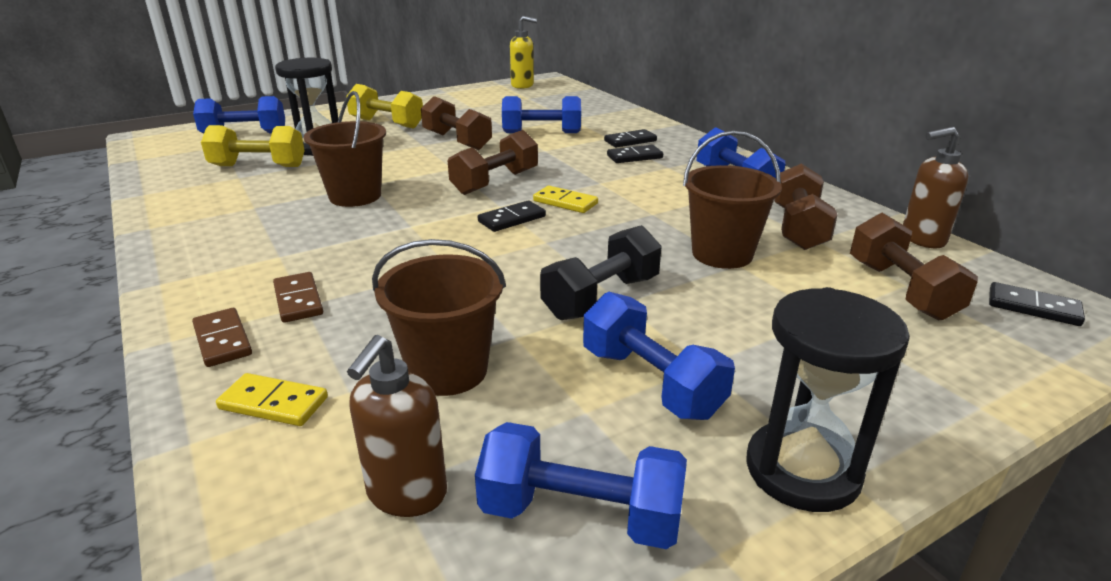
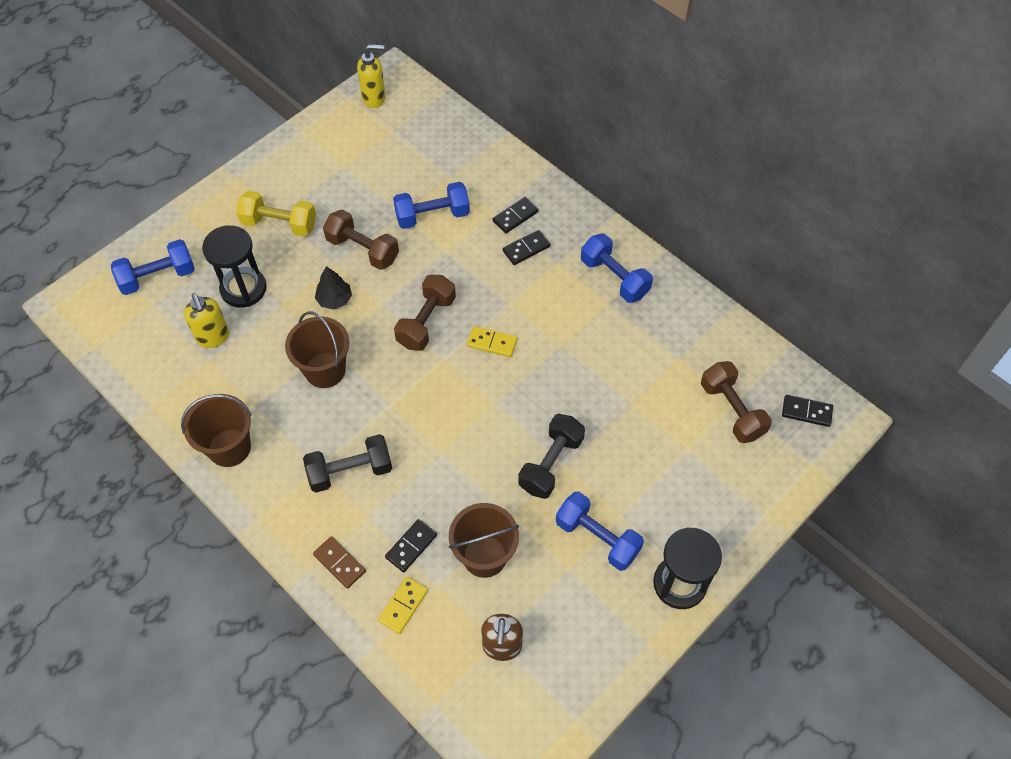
camera: 15 degrees left, 30 degrees up
(258, 166) = (213, 337): yellow dumbbell -> yellow soap dispenser
(274, 403) = (403, 605): yellow domino -> yellow domino turned 60 degrees counterclockwise
(298, 300) = (361, 513): brown domino -> none
(317, 265) = (350, 471): none -> black dumbbell
(404, 161) = (334, 299): none -> black tree
(512, 219) = (460, 378): black domino -> black domino (411, 546)
(580, 514) = (584, 637): blue dumbbell -> none
(722, 254) = (618, 392): brown bucket -> brown bucket (229, 447)
(798, 228) = (666, 344): brown dumbbell -> none
(922, 239) = (748, 340): brown soap dispenser -> none

